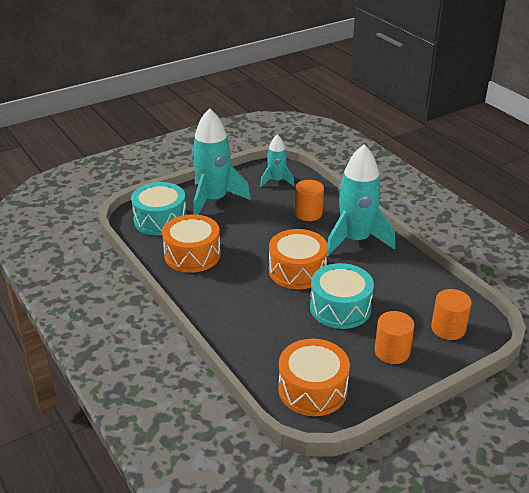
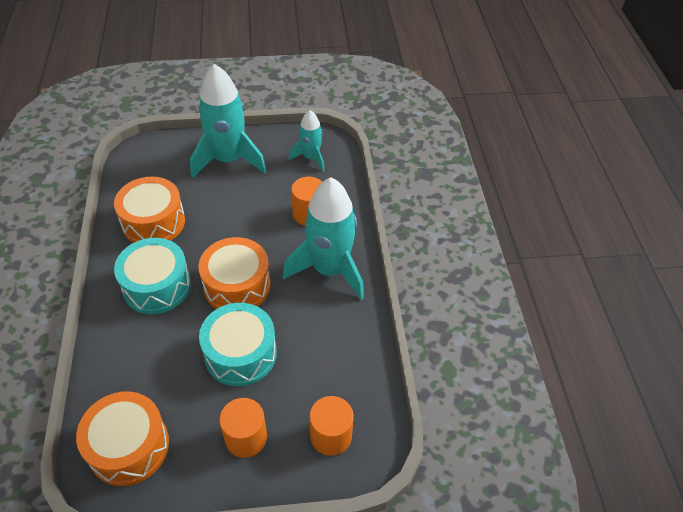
camera: 25 degrees right, 15 degrees up
(160, 220) = (159, 166): turquoise drum -> turquoise drum (157, 286)

